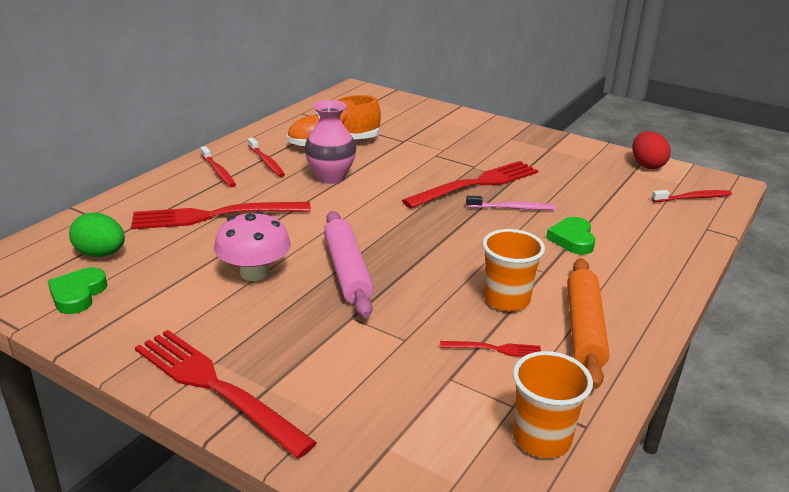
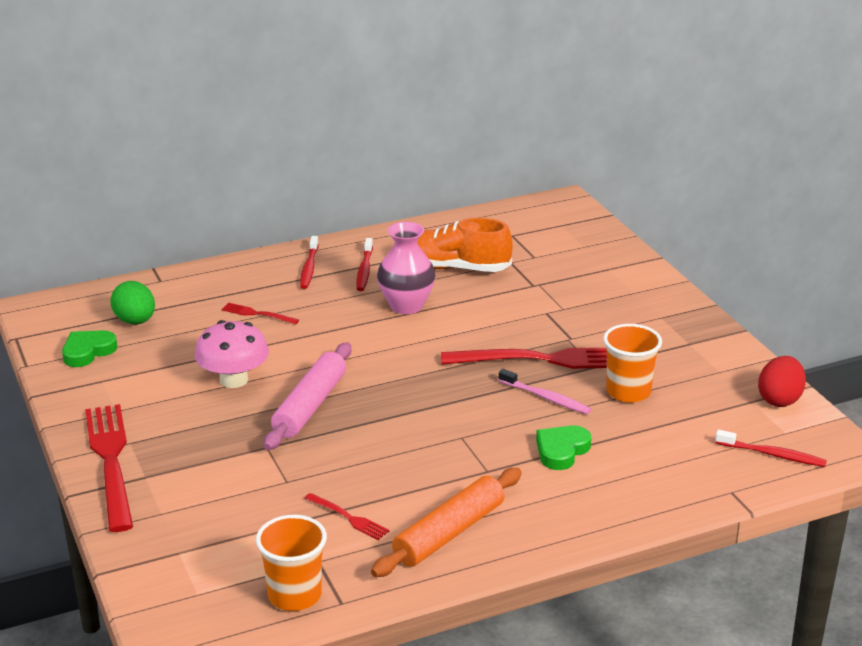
camera: 35 degrees right, 0 degrees up
(213, 216) = (256, 314): red fork -> red fork, size x0.45
(506, 300) = (415, 482): orange cup -> orange cup (628, 392)

